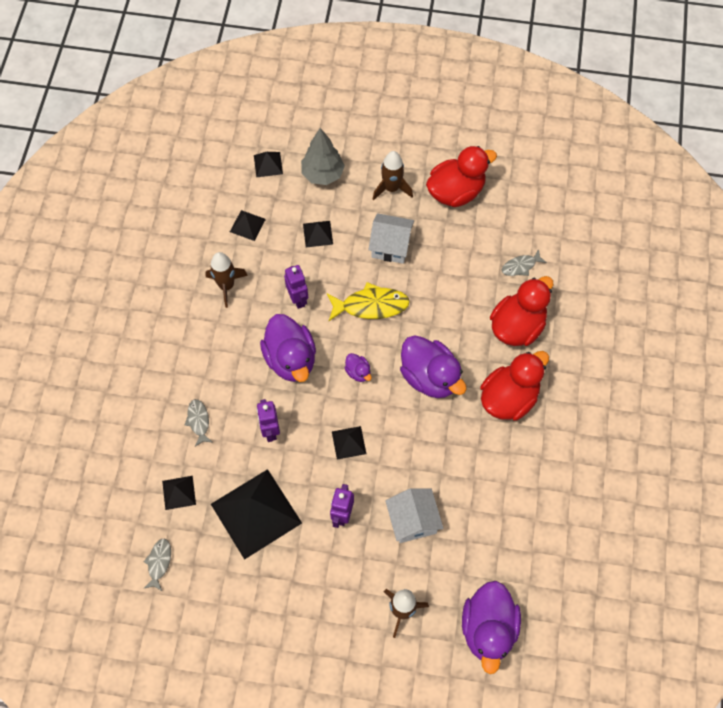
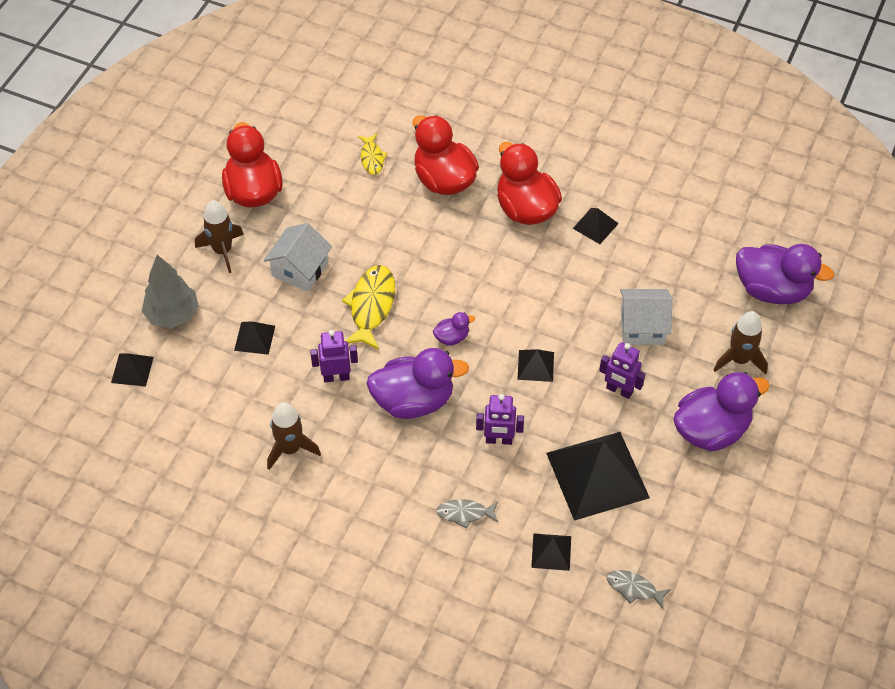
camera: 75 degrees left, 10 degrees down
(247, 225) = (212, 409): black pyramid -> black pyramid (595, 226)
(430, 377) = (479, 272): purple duck -> purple duck (711, 430)
(520, 266) = (372, 158): grey fish -> yellow fish

